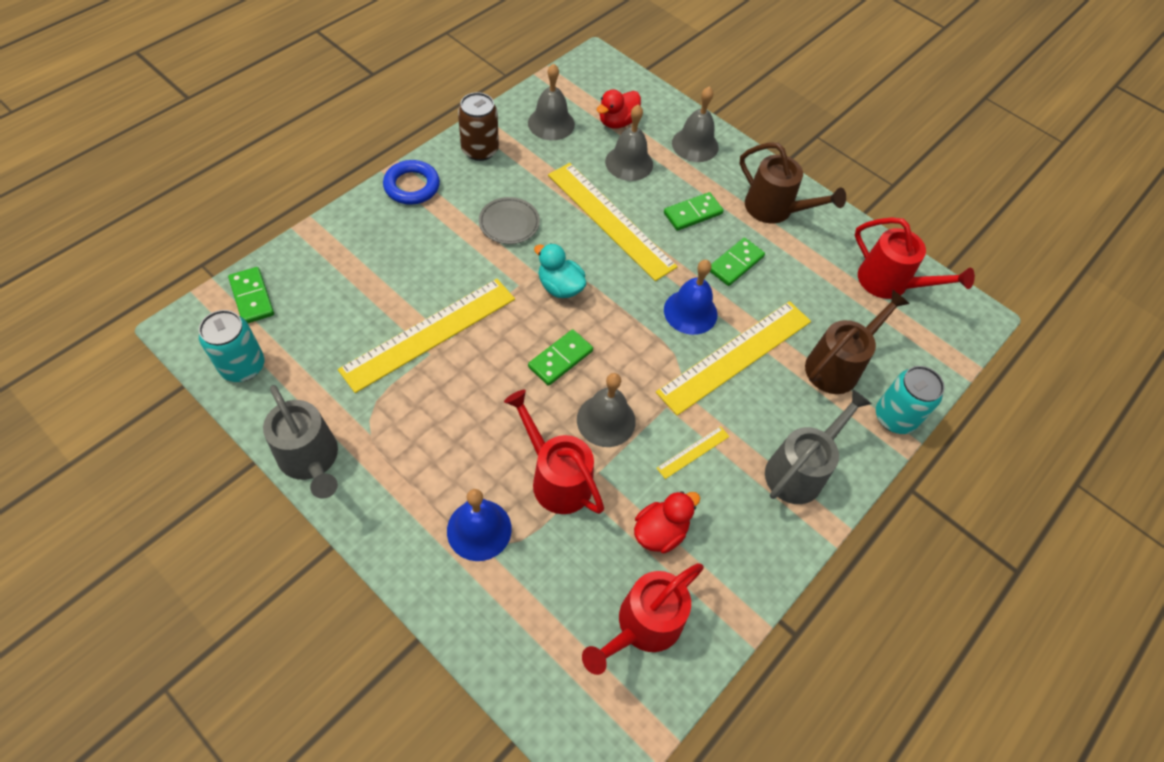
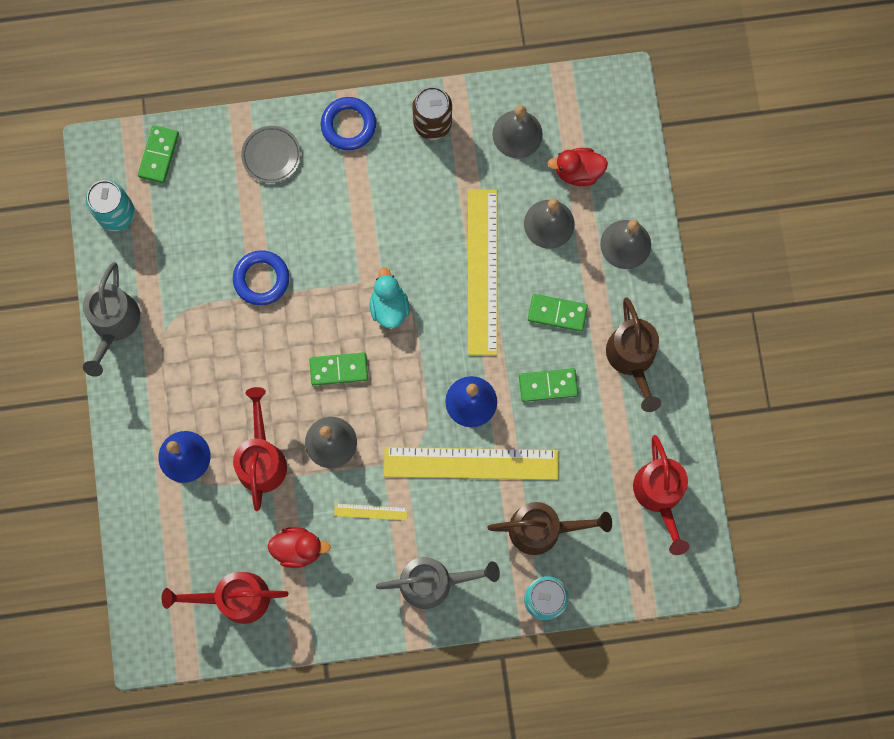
camera: 45 degrees right, 20 degrees up
(429, 334) = (261, 279): yellow ruler -> blue ring
(509, 223) = (397, 217): grey plate -> grey plate (271, 155)

